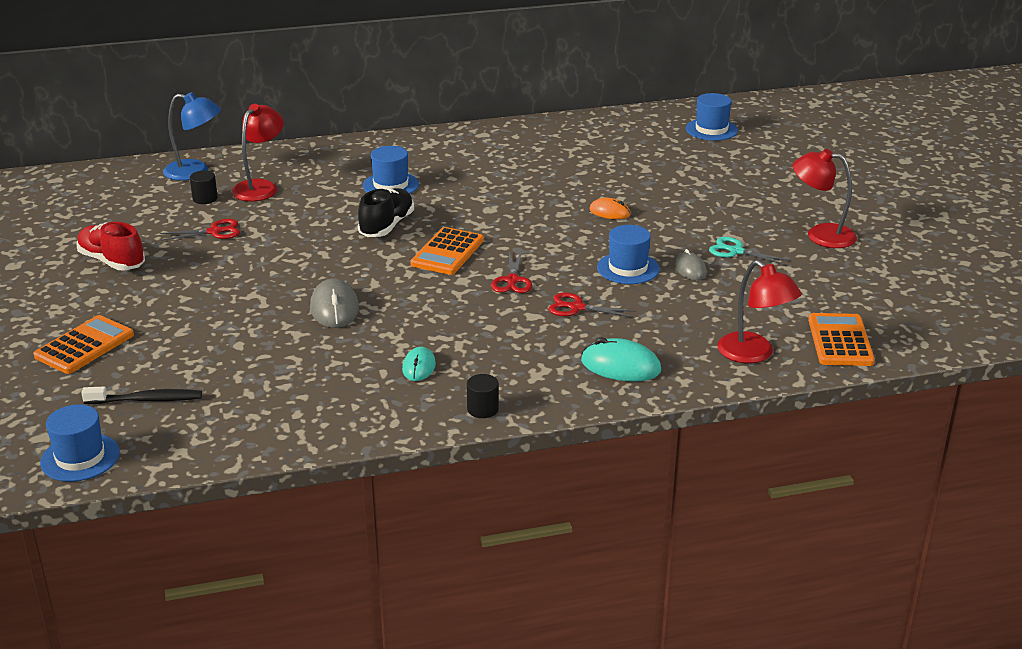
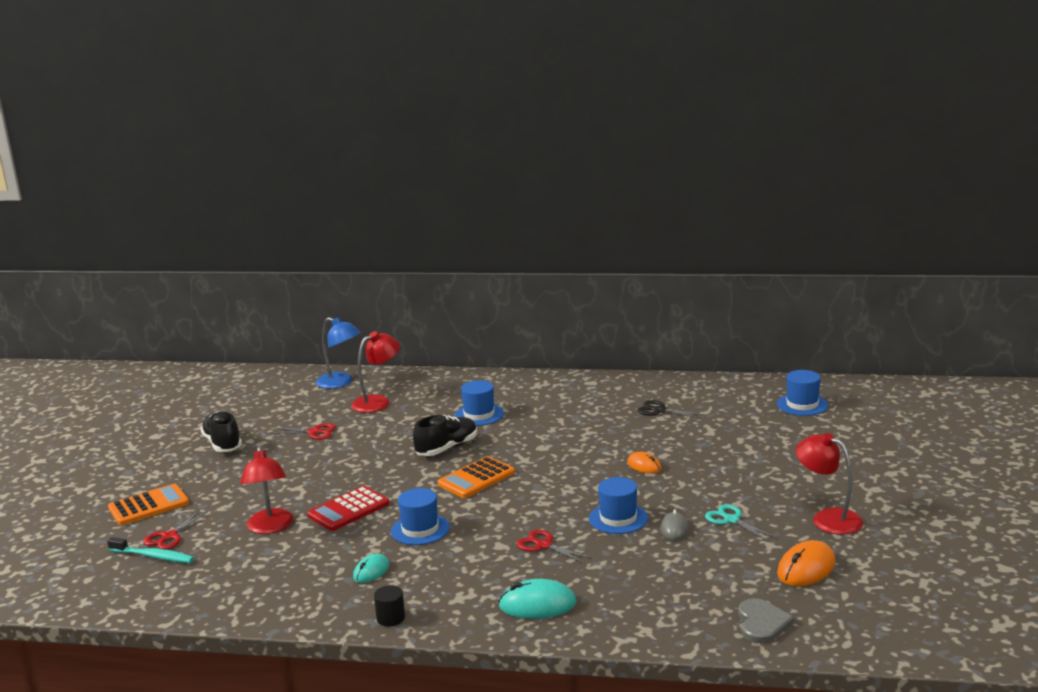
camera: 25 degrees right, 10 degrees down
(80, 457) = (72, 591): blue hat -> blue hat (420, 529)
(112, 261) = (223, 444): red shoe -> black shoe
(147, 400) = (153, 556): black toothbrush -> turquoise toothbrush
(205, 198) = (329, 405): black cylinder -> none
(334, 308) = (348, 509): grey mouse -> red calculator
(512, 280) = (509, 512): red scissors -> red scissors (170, 536)
(578, 154) = (659, 410): none -> black scissors
(620, 366) = (537, 605): turquoise mouse -> turquoise mouse turned 45 degrees counterclockwise
(754, 354) = (667, 619): red lamp -> red lamp (270, 527)
(838, 284) = (806, 568): none -> orange mouse
(840, 341) = (762, 623): orange calculator -> grey heart

